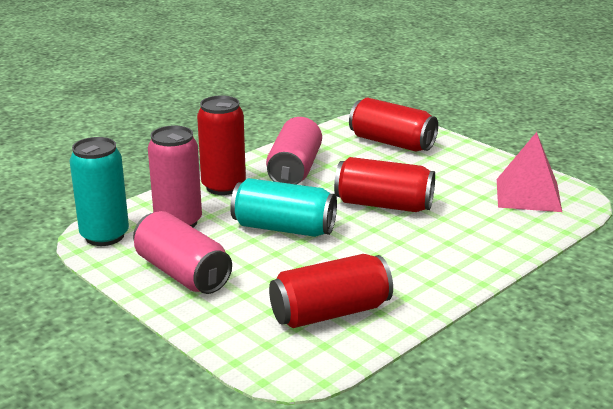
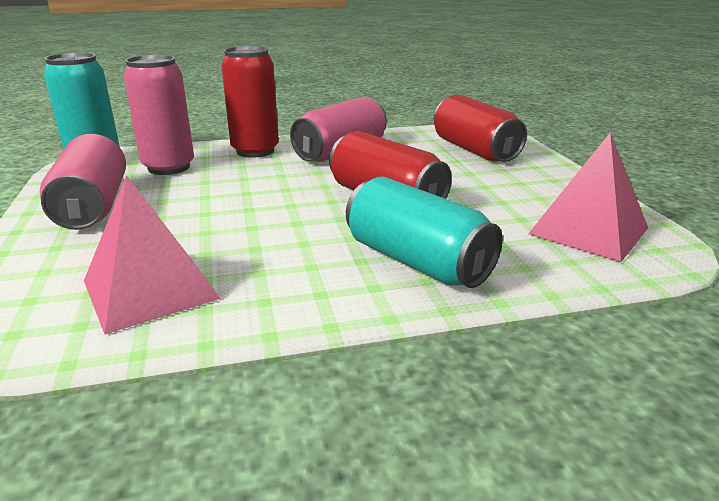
camera: 30 degrees right, 0 degrees up
(283, 228) = (249, 194): turquoise can -> turquoise can (416, 261)
(330, 313) = (150, 289): red can -> pink pyramid

